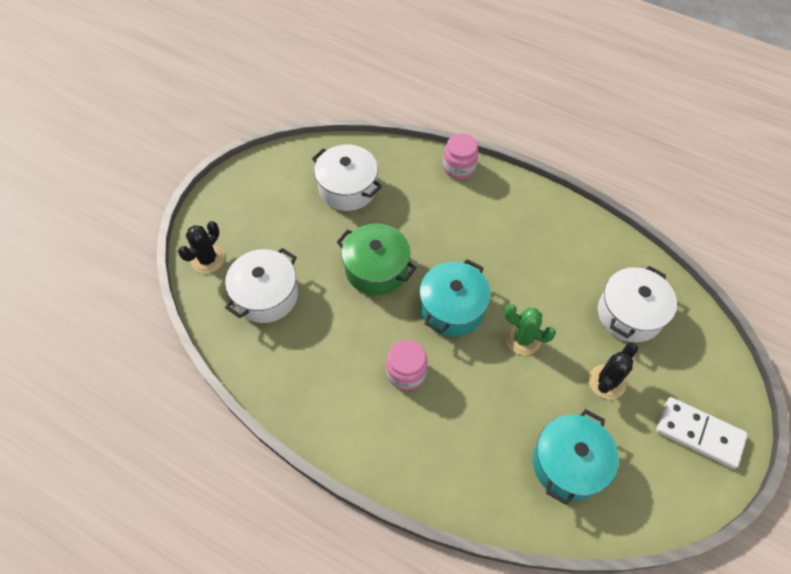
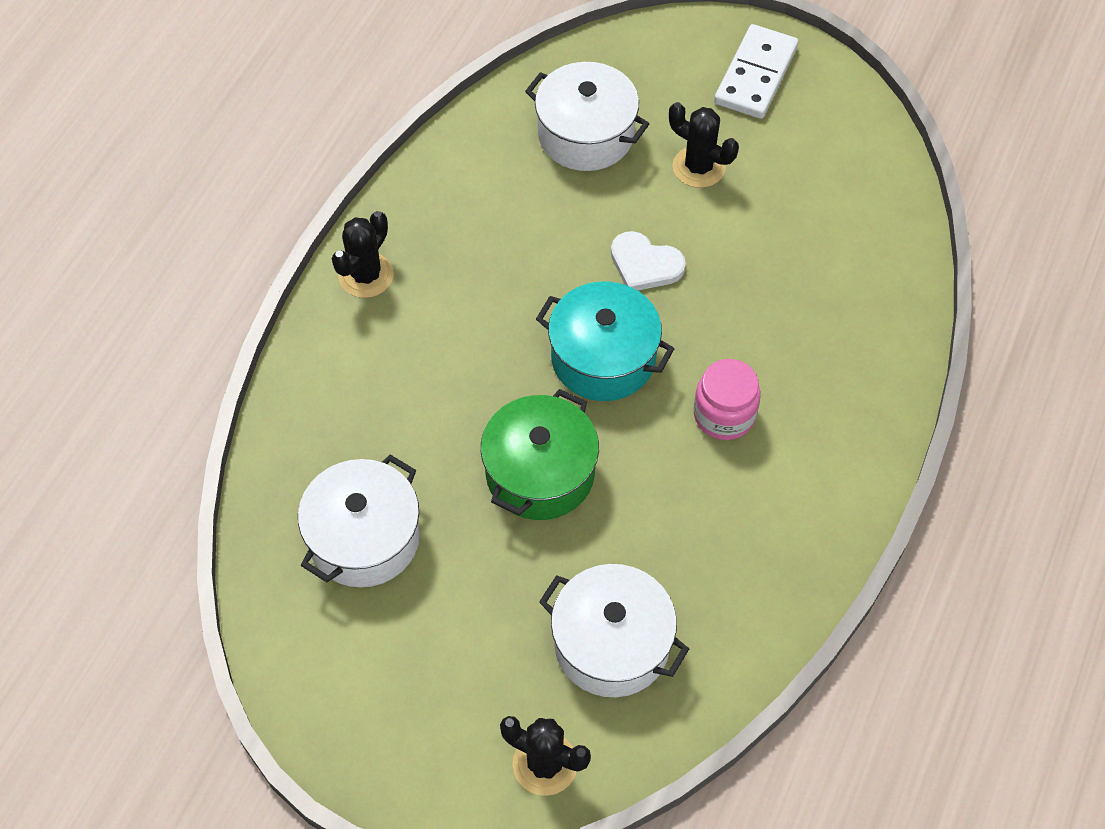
camera: 95 degrees left, 0 degrees up
(459, 167) = (309, 358): pink jar -> none
(514, 193) = (366, 275): none -> black cactus
(523, 339) = (645, 264): green cactus -> white heart
(568, 464) = (825, 215): turquoise pot -> none

